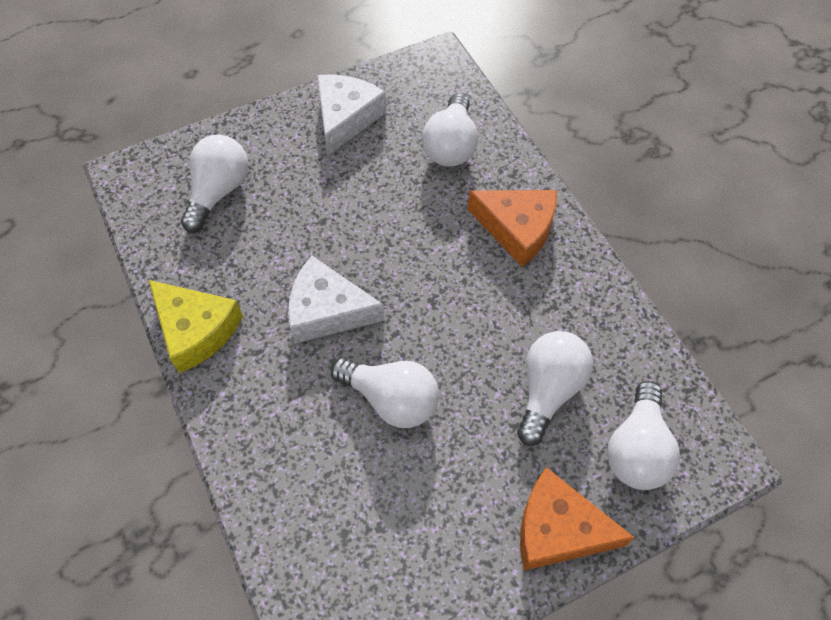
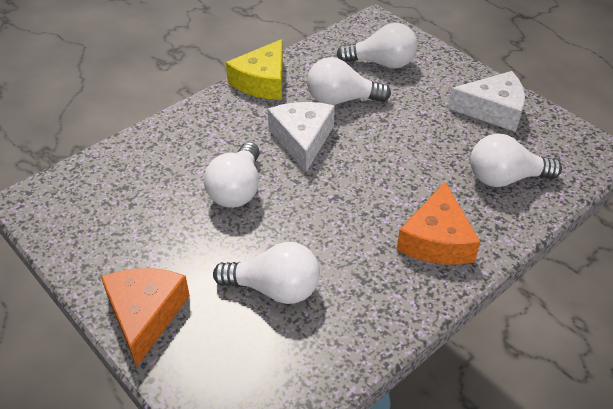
camera: 75 degrees right, 15 degrees down
(637, 449) = (232, 365): white light bulb -> white light bulb (341, 100)

